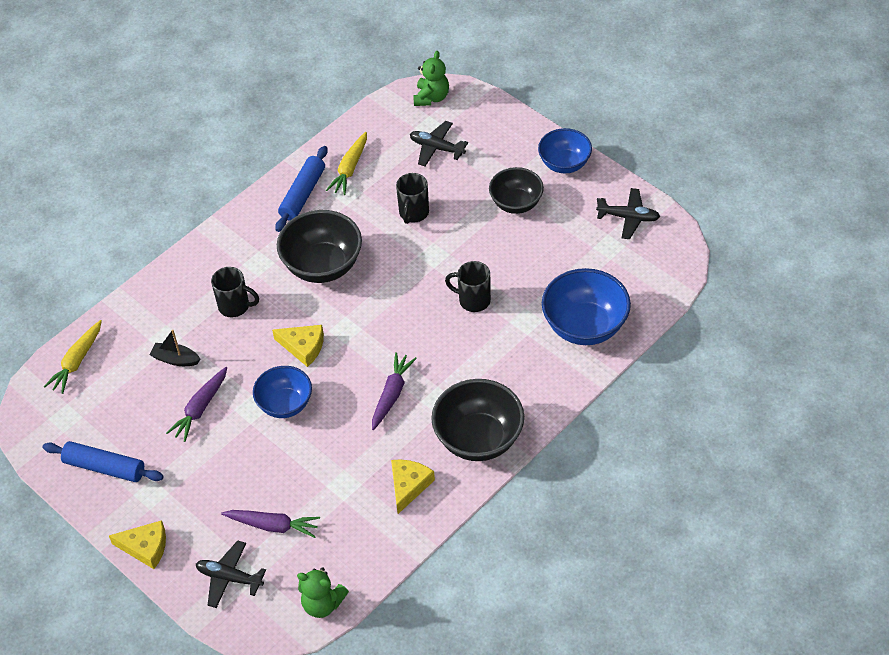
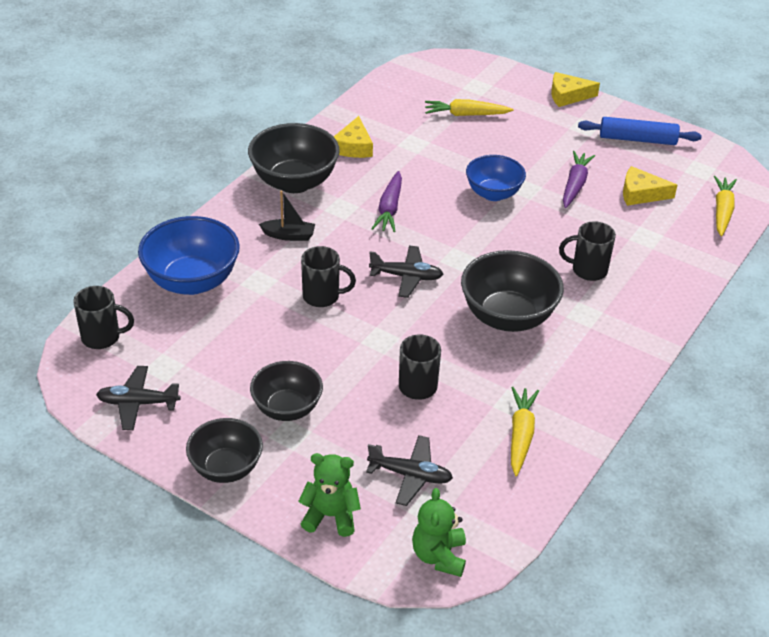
camera: 165 degrees right, 10 degrees down
(175, 359) = (623, 220): black boat -> black boat (289, 235)
(229, 578) = (487, 84): black plane -> black plane (406, 277)
(273, 526) = (465, 114): purple carrot -> yellow carrot
(302, 194) = (568, 396): blue rolling pin -> none
(303, 347) = (496, 240): yellow cheese -> yellow cheese (641, 194)
(322, 604) = (404, 76): green teddy bear -> green teddy bear (330, 516)
(564, 164) = (226, 468): blue bowl -> black bowl
(659, 277) = (102, 337): none -> black mug

